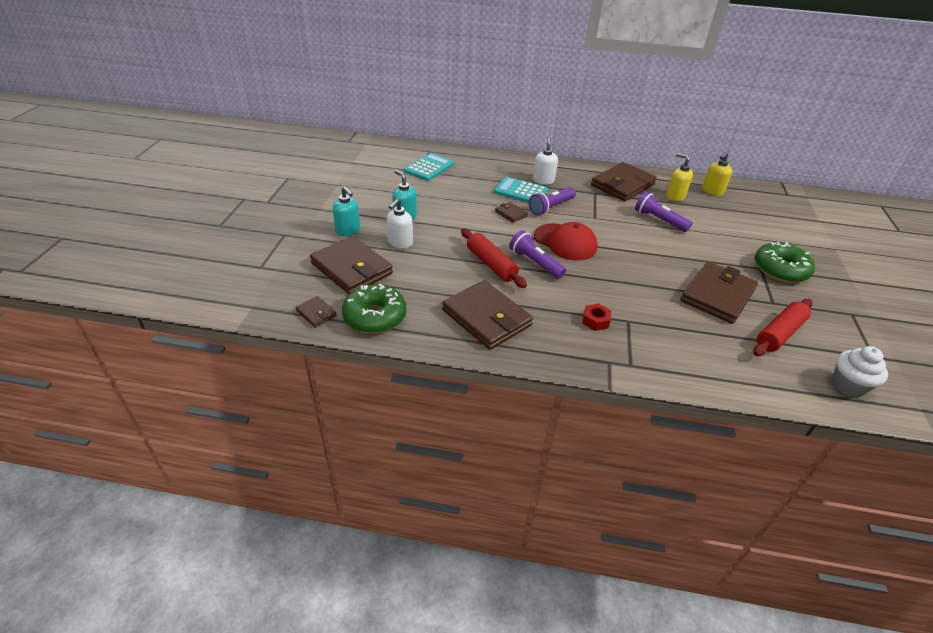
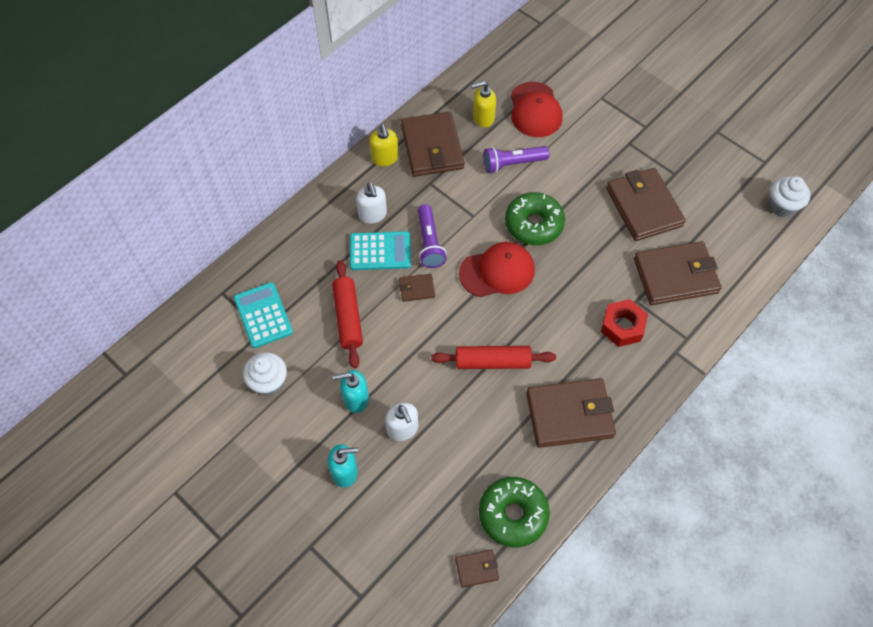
camera: 55 degrees left, 20 degrees up
(351, 268) = (420, 501): brown wallet -> brown wallet (675, 276)
(386, 184) = (269, 382): none -> white cupcake
(521, 191) = (380, 251): turquoise calculator -> turquoise calculator turned 150 degrees counterclockwise
(535, 263) = (514, 321): purple flashlight -> none
(543, 180) = (373, 215): white soap dispenser -> white soap dispenser turned 150 degrees counterclockwise
(595, 321) = (622, 326): red nut -> red nut, size x1.54
(712, 191) = (495, 79): yellow soap dispenser -> yellow soap dispenser (385, 158)
(716, 215) = (535, 110): none -> red cap
(779, 334) = (710, 202): red rolling pin -> red rolling pin (348, 317)
(780, 270) = (639, 131): green donut -> green donut (533, 224)

